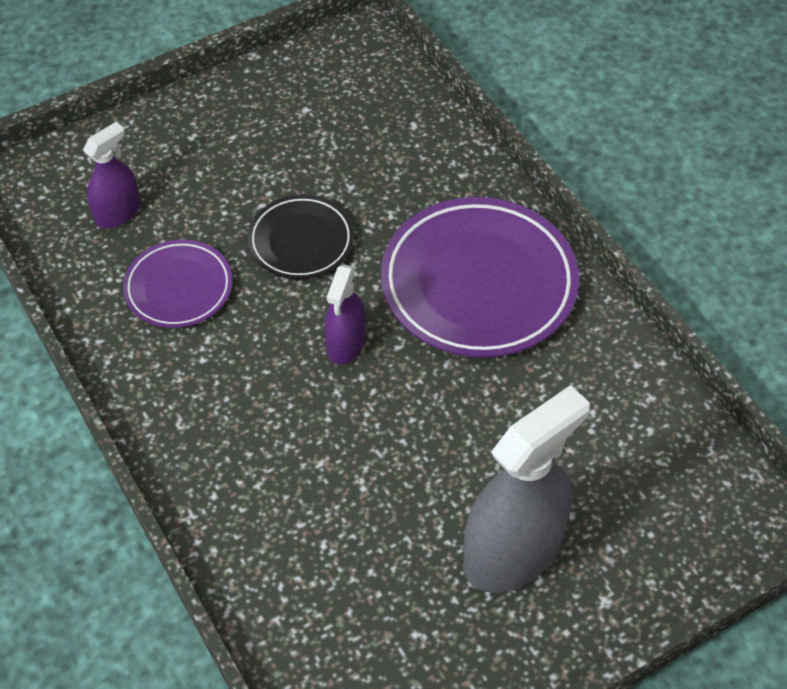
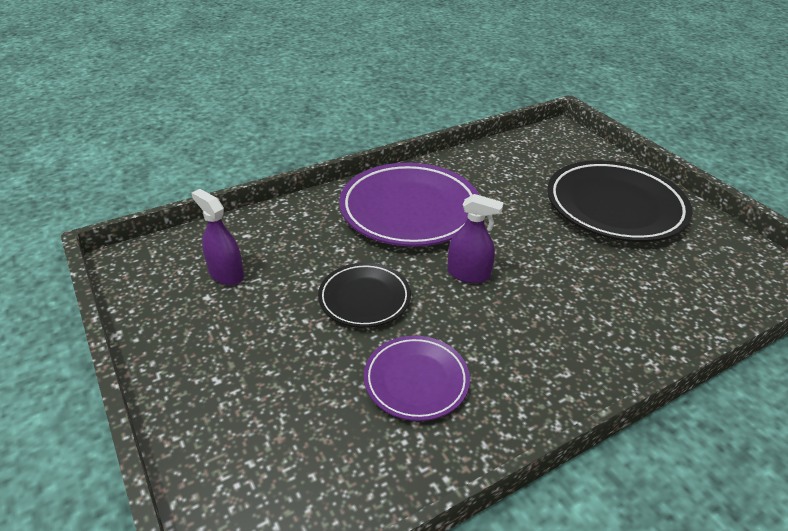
camera: 90 degrees left, 15 degrees down
(118, 213) = (314, 440): purple spray bottle -> purple spray bottle (226, 274)
(512, 551) = (615, 207): grey spray bottle -> black plate

